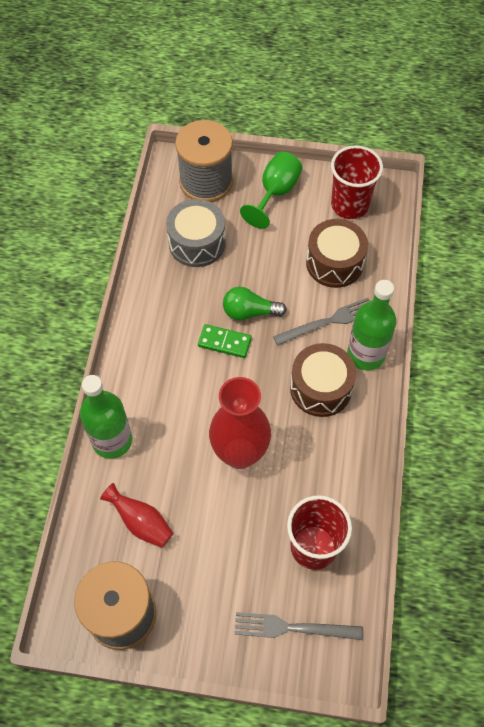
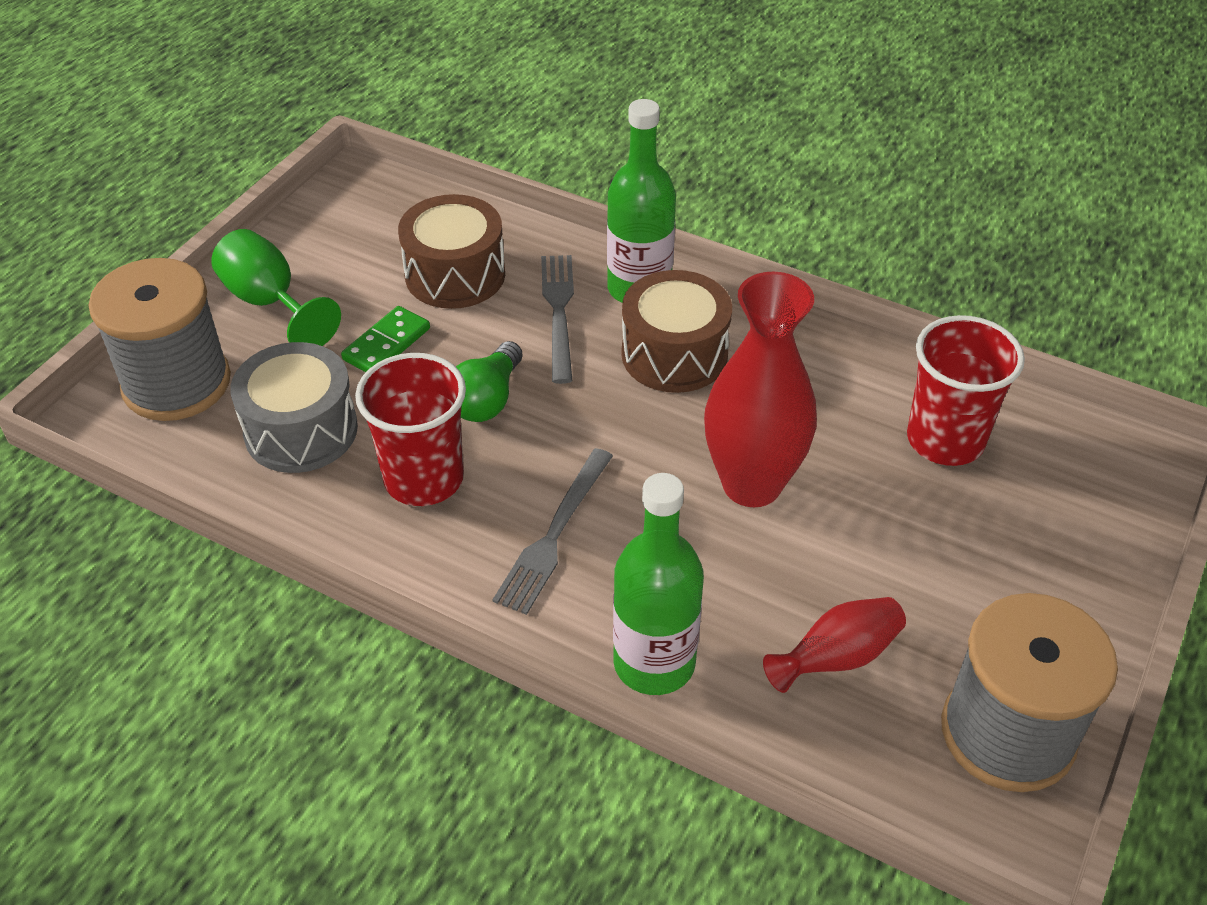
camera: 70 degrees left, 15 degrees down
(224, 342) = (529, 447): green domino -> green domino (387, 344)
(293, 628) = (1074, 501): grey fork -> grey fork (554, 534)
(349, 205) = (357, 227): red cup -> red cup (424, 479)

